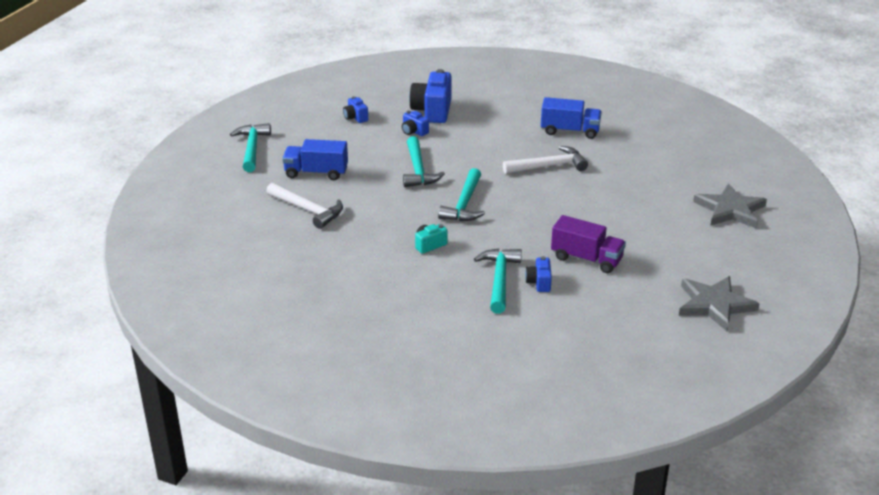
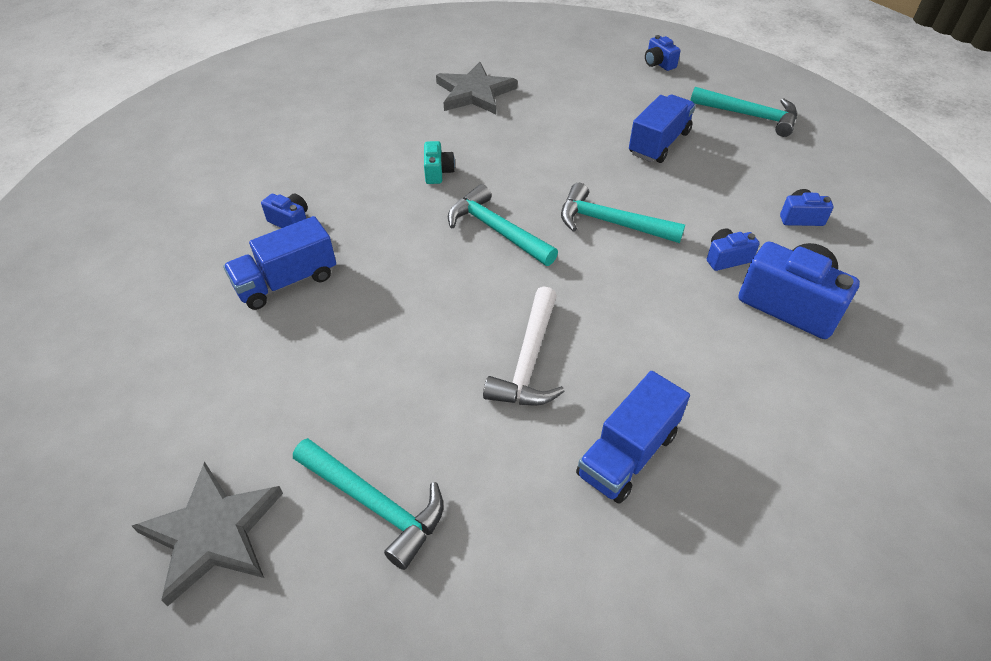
camera: 120 degrees right, 15 degrees up
(199, 196) = (658, 63): none -> blue camera
(308, 210) = (579, 116): white hammer -> none
(499, 280) = (327, 195): turquoise hammer -> turquoise hammer (374, 504)
(586, 259) = (286, 282): purple truck -> blue truck
(714, 305) = (81, 349): grey star -> grey star (474, 93)

